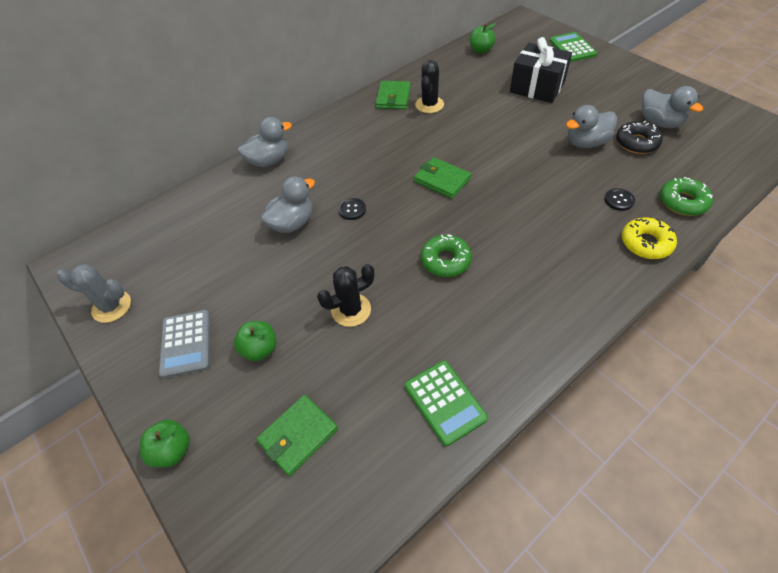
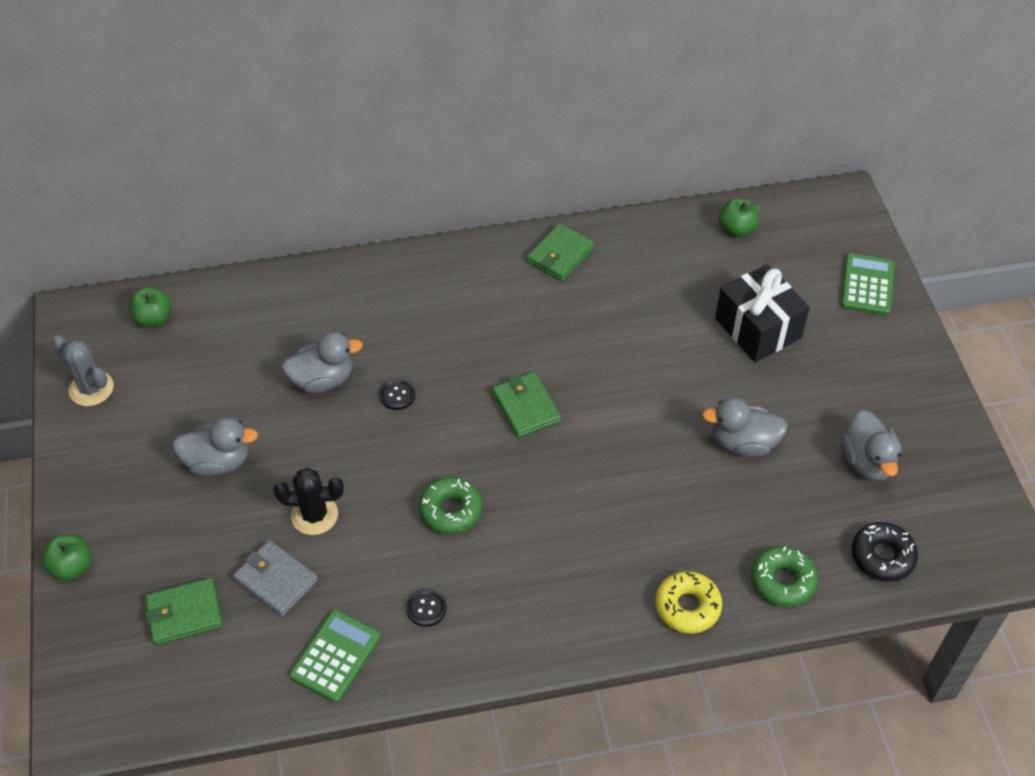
camera: 25 degrees right, 0 degrees up
(186, 343) = (138, 467): grey calculator -> none
(260, 349) = (202, 510): green apple -> green apple (154, 319)
(269, 160) = (350, 280): grey duck -> grey duck (218, 462)
(355, 370) = (276, 580): none -> grey wallet
(429, 105) = (596, 288): black cactus -> none
(445, 402) = (335, 656): green calculator -> green calculator turned 150 degrees counterclockwise
(619, 200) = (708, 539): black button -> black button (426, 608)
(636, 143) = (807, 475): black donut -> black donut (882, 556)

